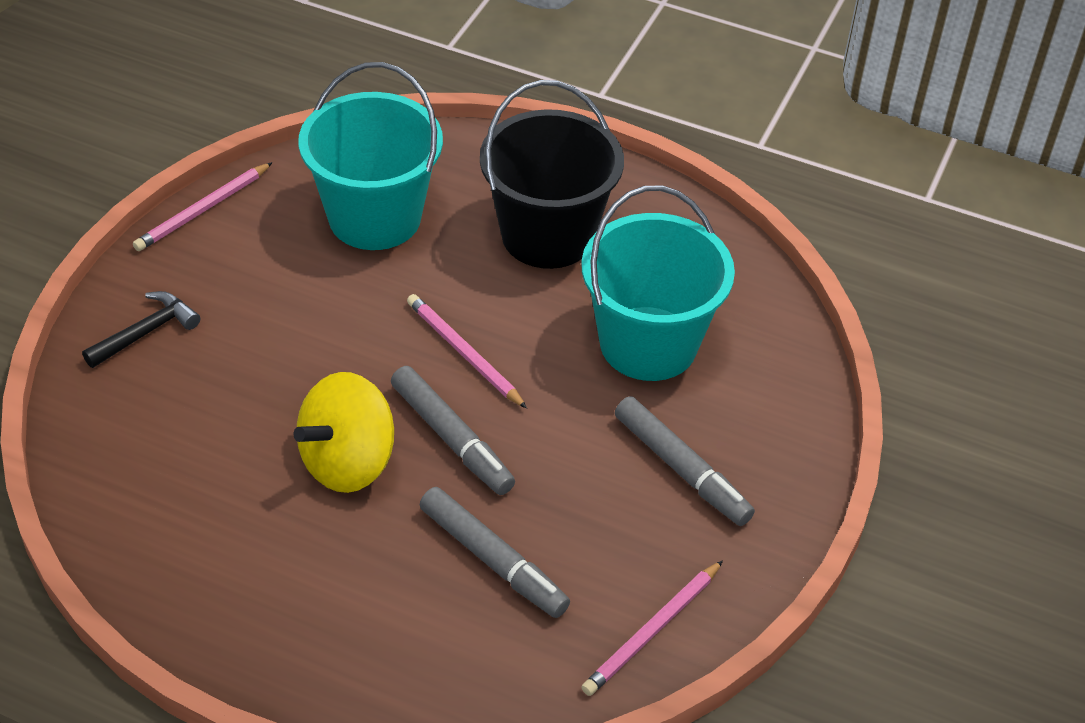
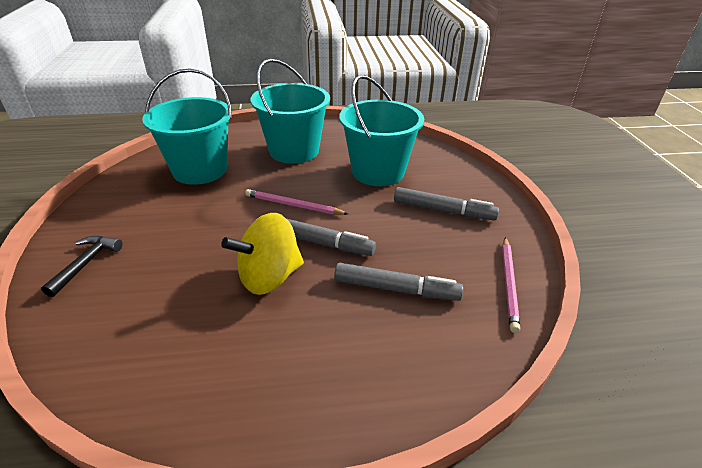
camera: 30 degrees left, 10 degrees down
(203, 210) = (93, 196): pink pencil -> none
(348, 462) = (269, 277): yellow spinning top -> yellow spinning top turned 45 degrees clockwise
(547, 235) = (294, 151): black bucket -> turquoise bucket

